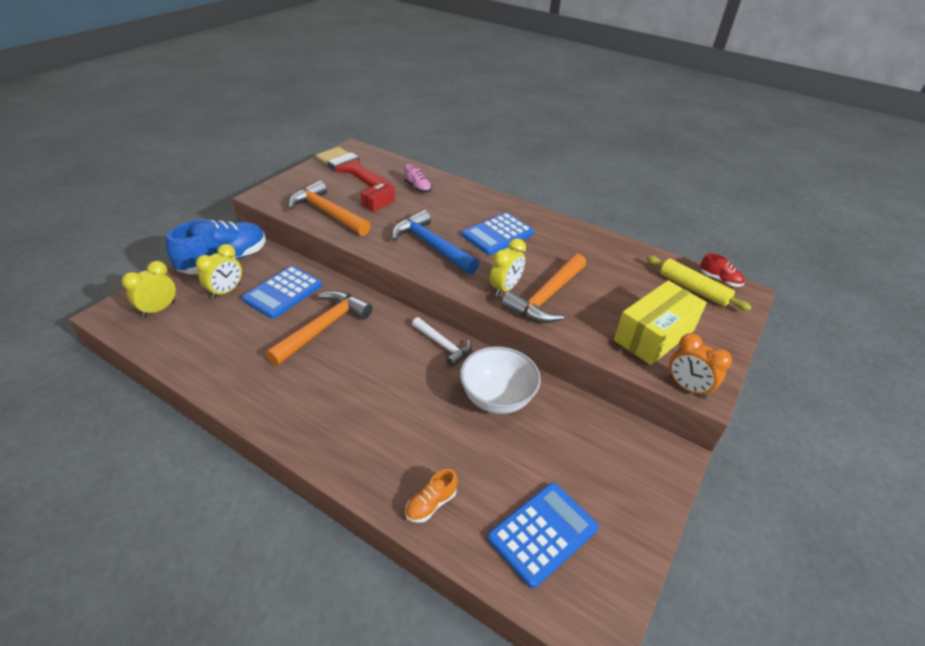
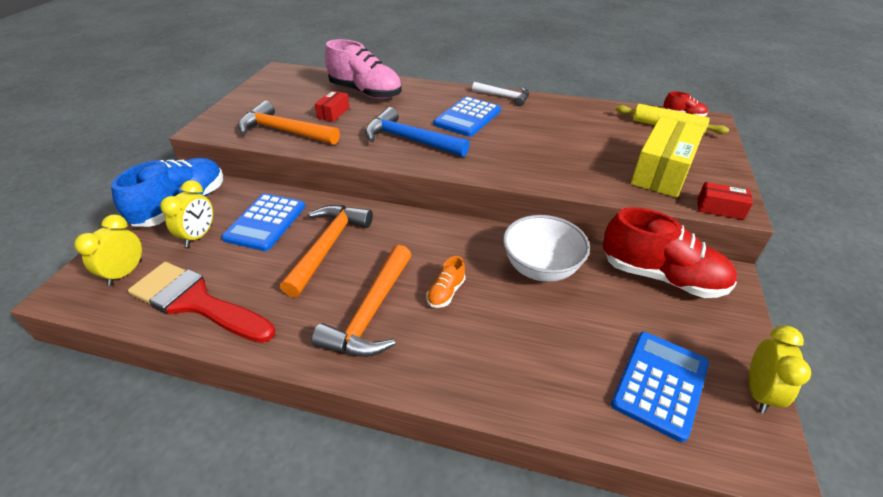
camera: 15 degrees left, 0 degrees up
(352, 170) = (289, 88): red brush -> red brush (196, 302)
(417, 188) = (365, 92): pink shoe -> pink shoe, size x2.24
(431, 504) = (537, 390): orange shoe -> orange shoe (446, 292)
(443, 345) = (461, 233): white hammer -> white hammer (504, 97)
(505, 288) = (504, 162): yellow clock -> yellow clock (758, 392)
(546, 297) = (547, 161): orange hammer -> orange hammer (371, 313)
(607, 437) = (661, 276): none -> red shoe
(687, 387) = (720, 209): orange clock -> red box

